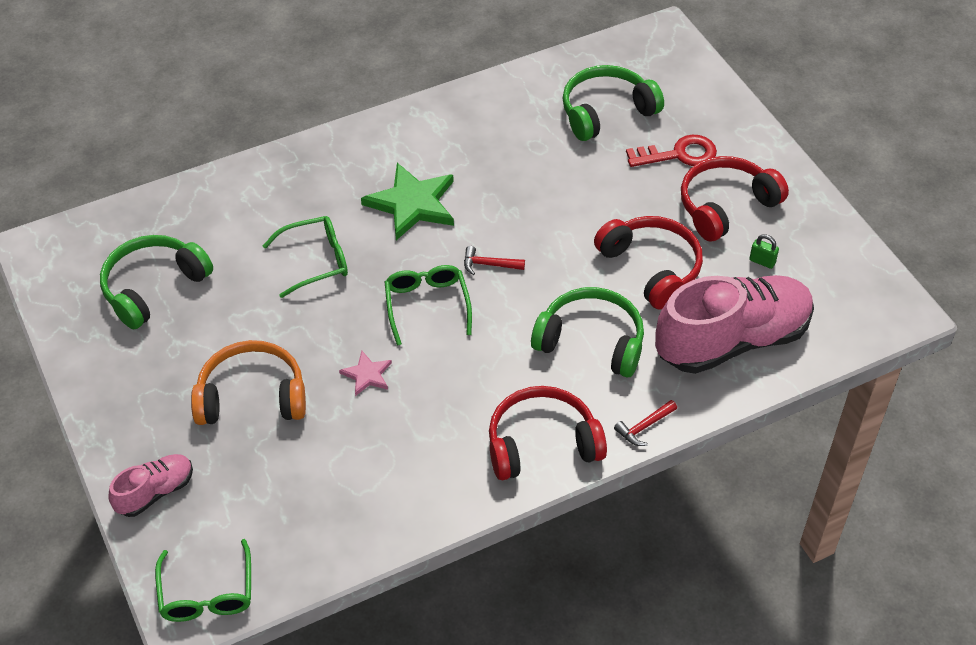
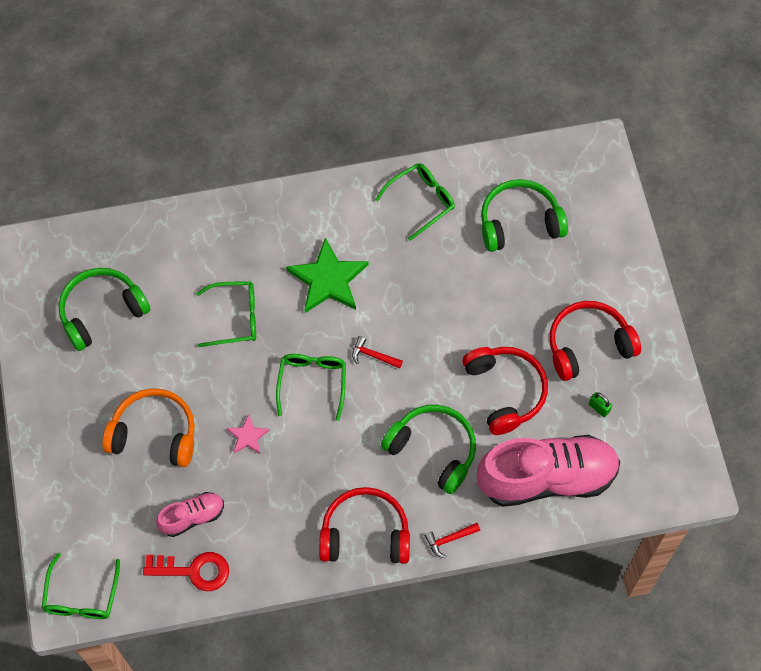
camera: 15 degrees right, 15 degrees up
(155, 492) = (63, 500): pink shoe -> pink shoe (192, 517)
(492, 114) = (421, 201): none -> green glasses
(678, 154) = (566, 282): red key -> red key (193, 571)

